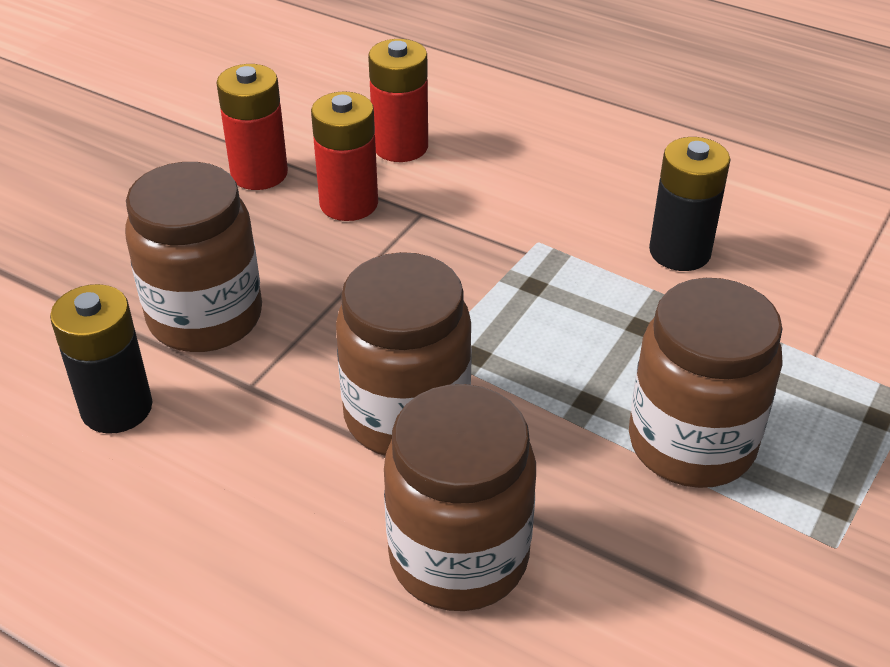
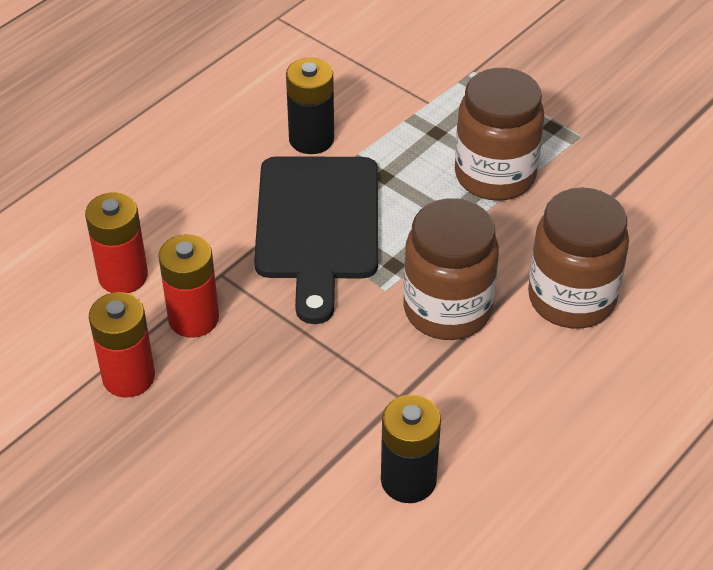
camera: 80 degrees left, 5 degrees up
(205, 317) = (316, 422): brown jar -> none
(524, 277) = (317, 225): none -> black cutting board

